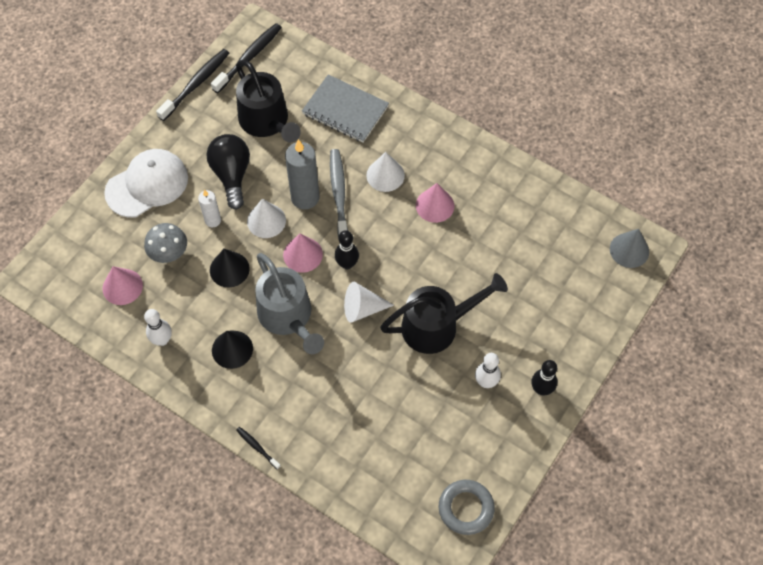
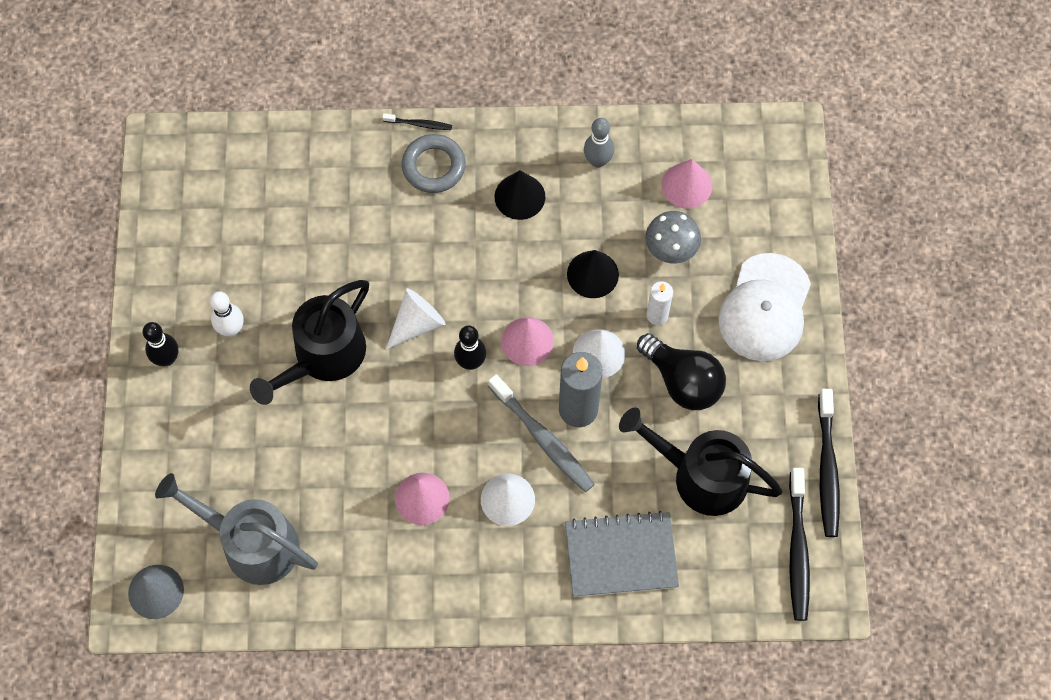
camera: 145 degrees right, 5 degrees up
(162, 340) = (598, 161): white bowling pin -> grey bowling pin
(288, 317) = (489, 264): grey watering can -> grey watering can (251, 543)
(466, 508) = (175, 195): grey ring -> grey ring (433, 166)

